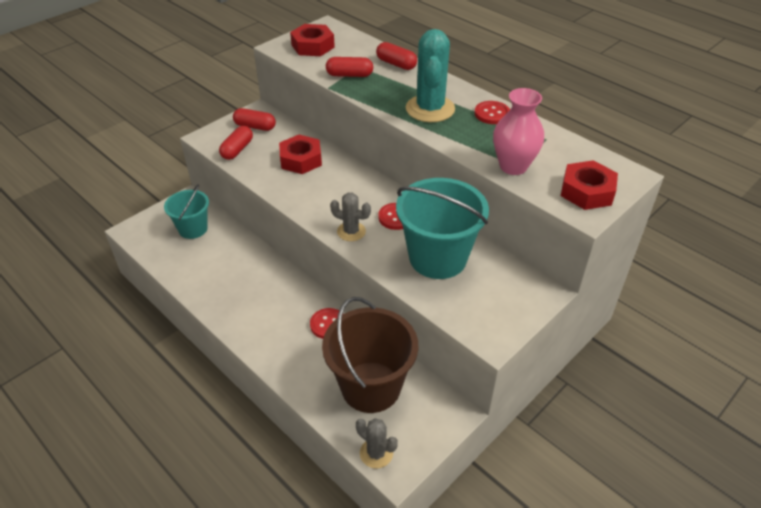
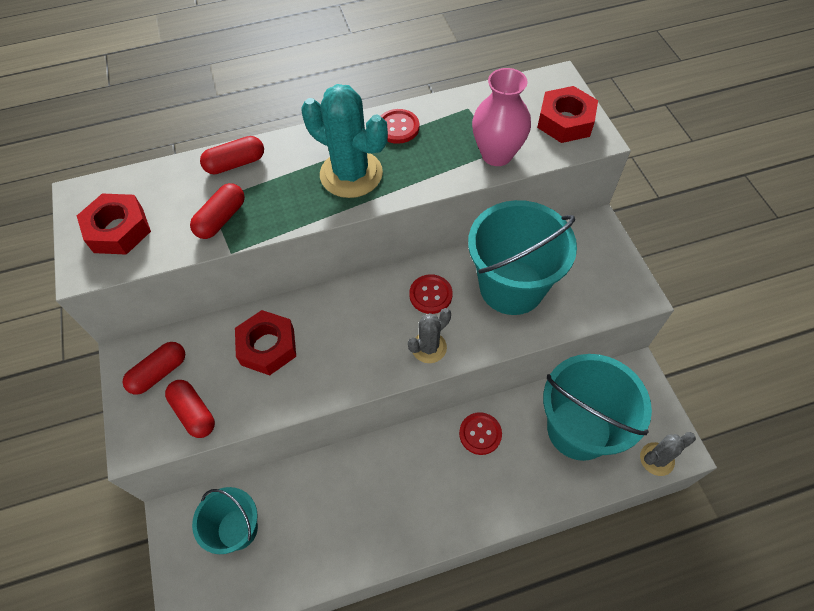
camera: 60 degrees left, 15 degrees up
(371, 387) = (579, 429): brown bucket -> turquoise bucket

